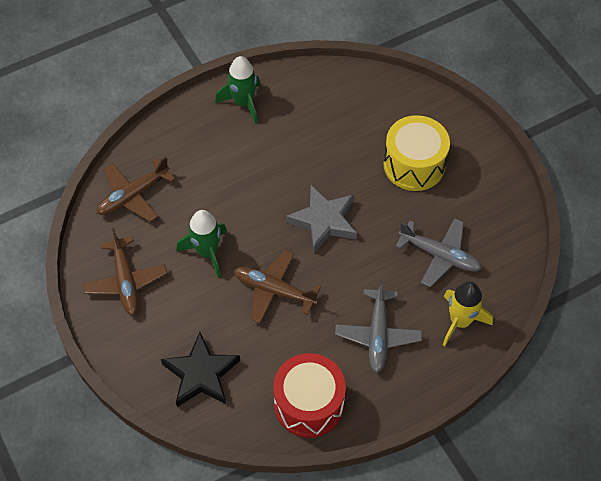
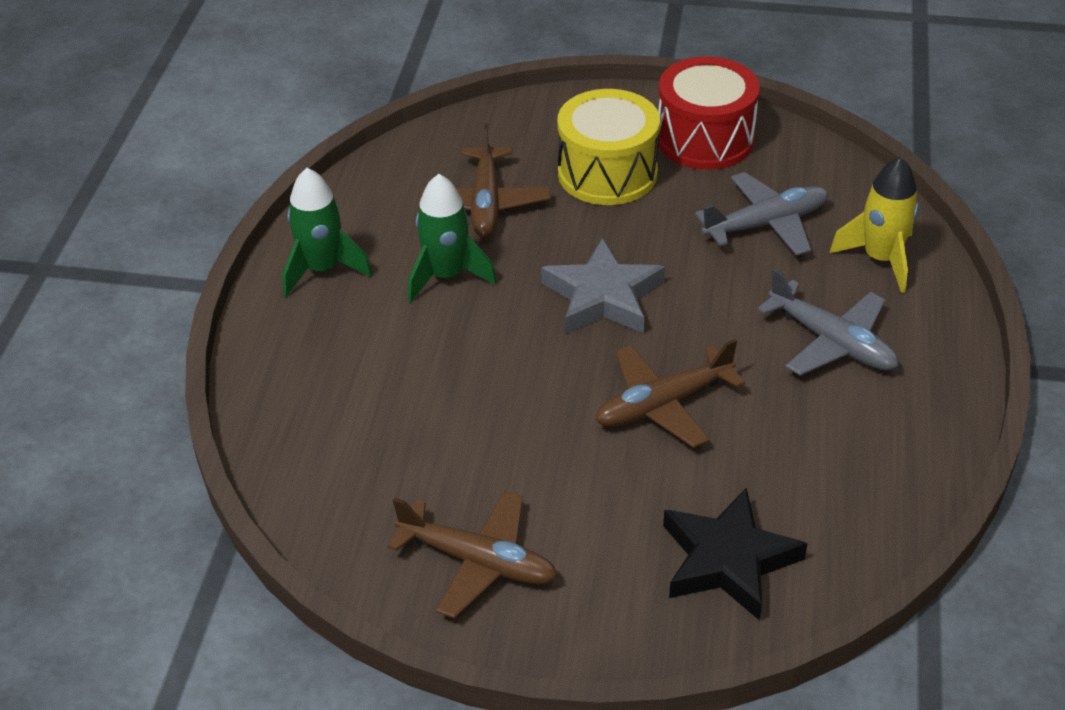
camera: 50 degrees left, 15 degrees down
(133, 196) = (336, 470): brown plane -> brown plane (486, 203)
(207, 252) = (526, 440): green rocket -> green rocket (446, 276)
(309, 404) = (881, 468): red drum -> red drum (705, 139)

